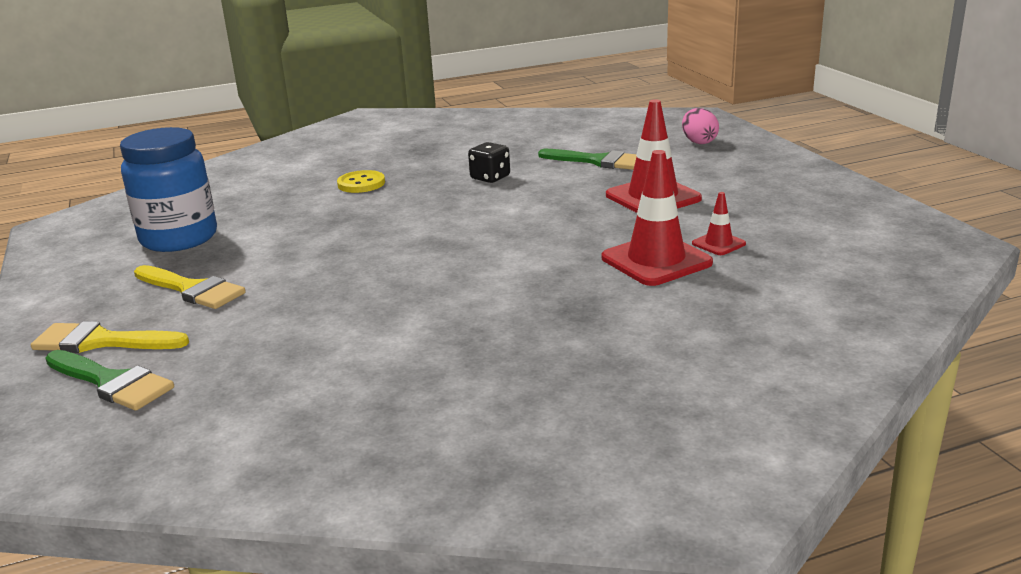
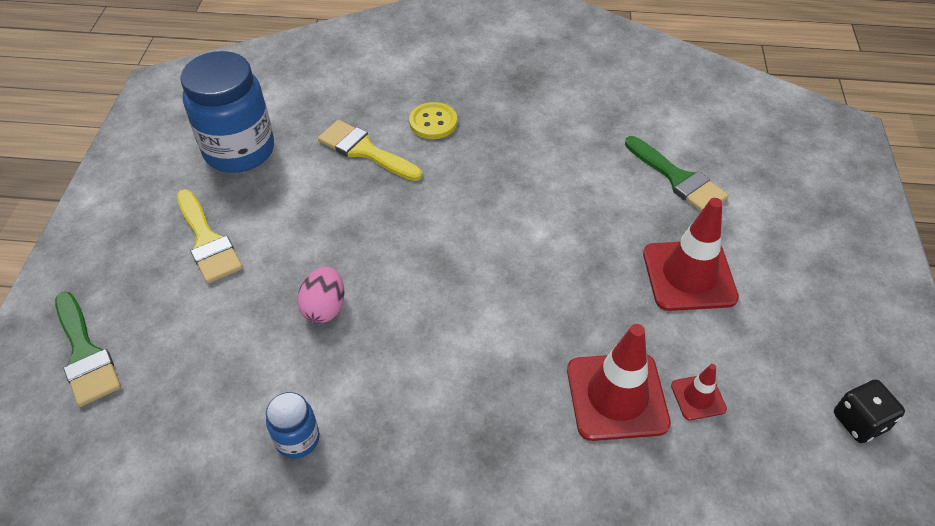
camera: 25 degrees right, 25 degrees up
(101, 341) = (107, 288): yellow brush -> yellow brush (364, 150)
(394, 360) = (297, 439): none -> blue jar
(490, 178) = (554, 164): black dice -> black dice (859, 421)
(699, 142) = (809, 185): pink egg -> pink egg (324, 308)

